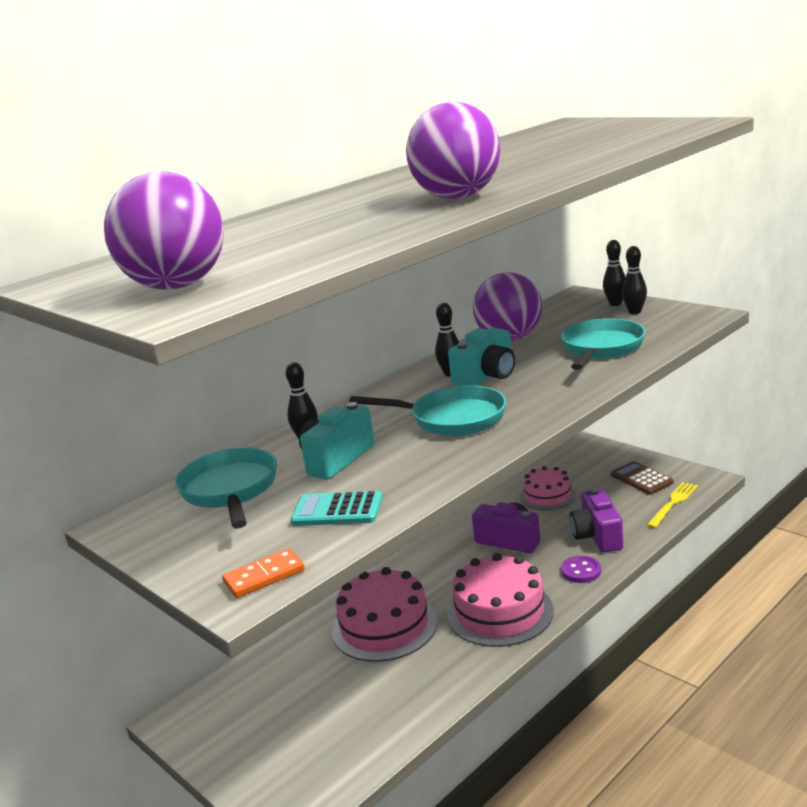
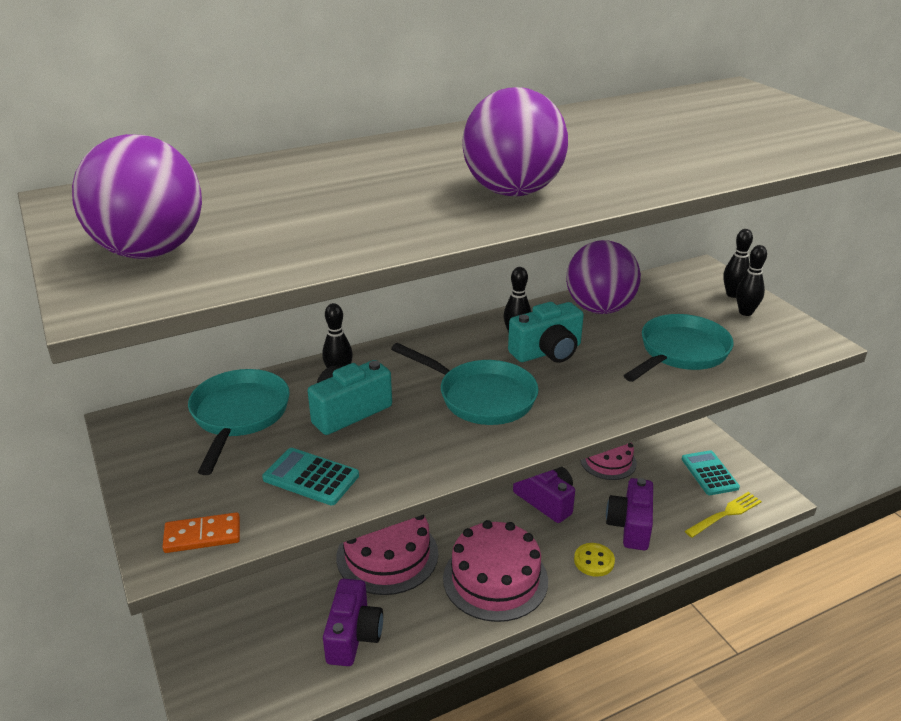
camera: 15 degrees right, 10 degrees up
(391, 698) = (353, 636): none -> purple camera
(581, 571) = (594, 561): purple button -> yellow button
(641, 479) = (709, 473): brown calculator -> turquoise calculator

